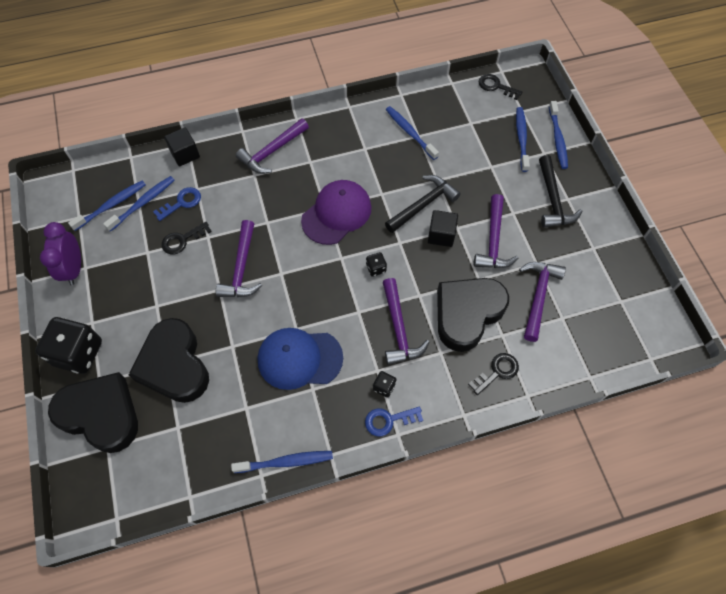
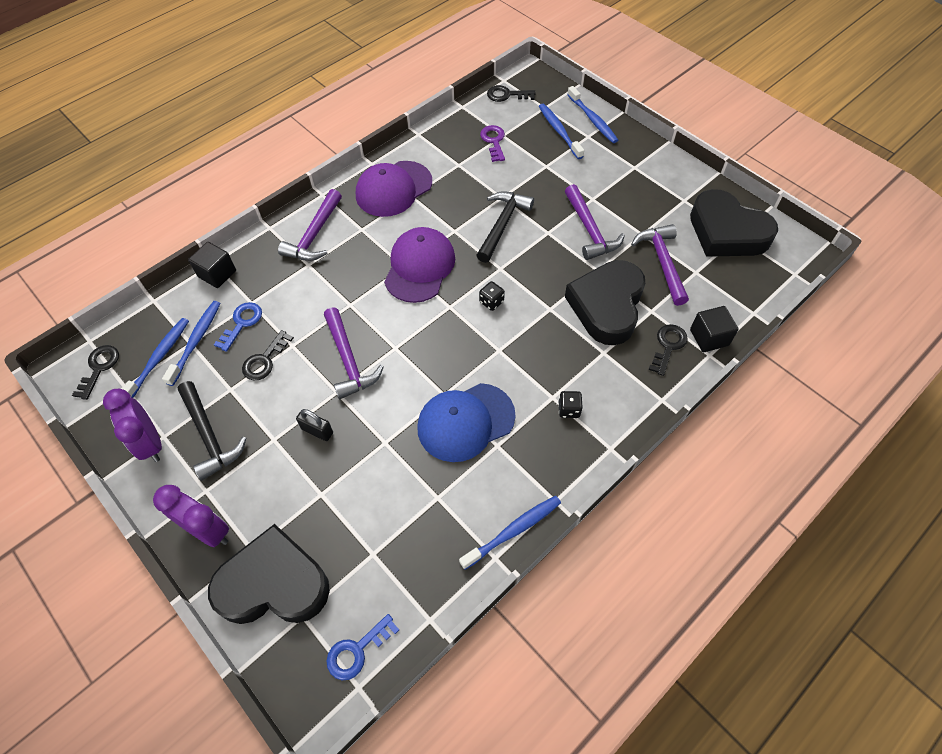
camera: 25 degrees left, 5 degrees down
(69, 194) = (99, 368): none -> black key
(78, 353) = (208, 530): black dice -> purple clock
(174, 365) = (331, 491): black heart -> black heart (726, 232)
(189, 314) = (317, 431): none -> black padlock
(354, 136) = (393, 189): none -> purple cap
(388, 420) = (593, 439): blue key -> blue key (357, 650)
(398, 328) = (549, 348): purple hammer -> none
(410, 132) = (448, 165): blue toothbrush -> none
(441, 235) = (537, 245): black cube -> black cube (709, 337)
(460, 126) = (494, 141): none -> purple key
(552, 199) = (621, 173): black hammer -> black hammer (209, 436)

